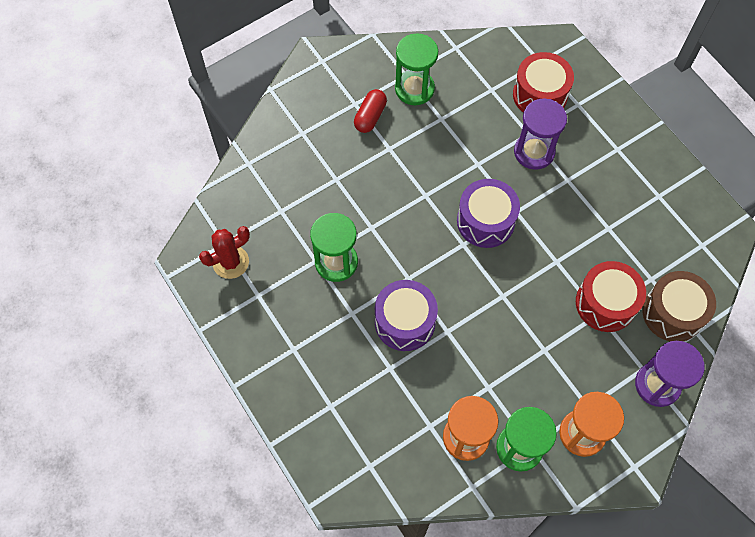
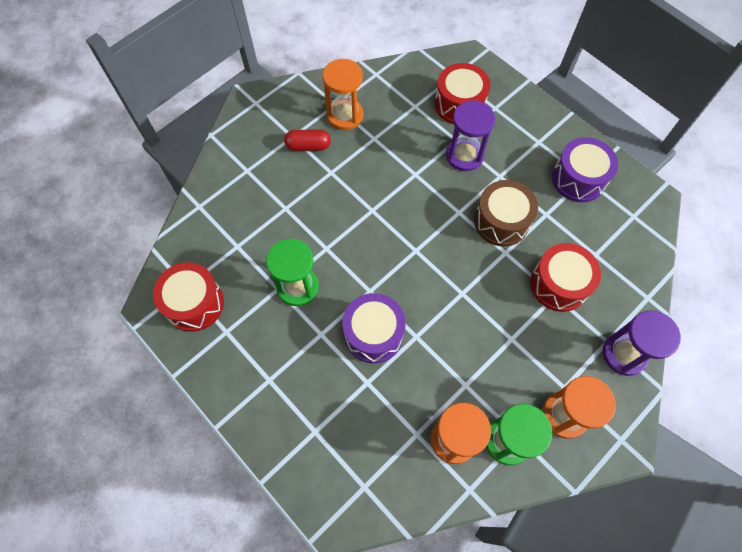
camera: 10 degrees left, 0 degrees up
(230, 262) = (194, 303): red cactus -> red drum
(370, 117) = (308, 146): red capsule -> red capsule turned 75 degrees clockwise
(414, 89) = (345, 115): green hourglass -> orange hourglass
(485, 221) = (432, 225): purple drum -> purple drum (578, 179)
(672, 313) = (622, 283): brown drum -> brown drum (501, 221)

